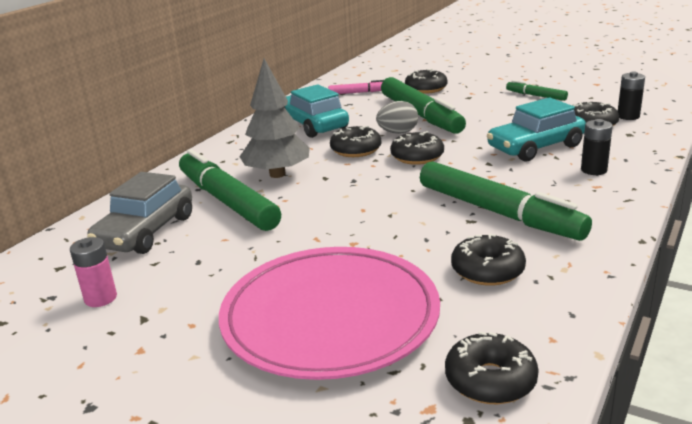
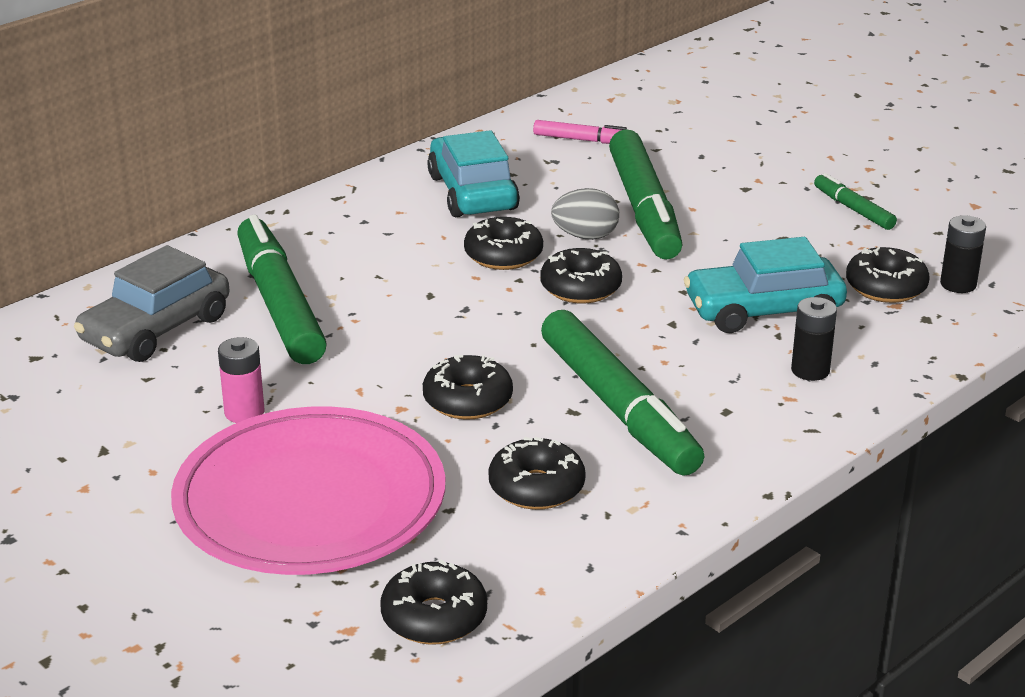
camera: 15 degrees right, 5 degrees up
(100, 298) = (66, 412): pink battery -> pink battery (244, 413)
(277, 174) = (369, 274): grey tree -> none
(426, 89) = (693, 155): black donut -> black donut (467, 400)

